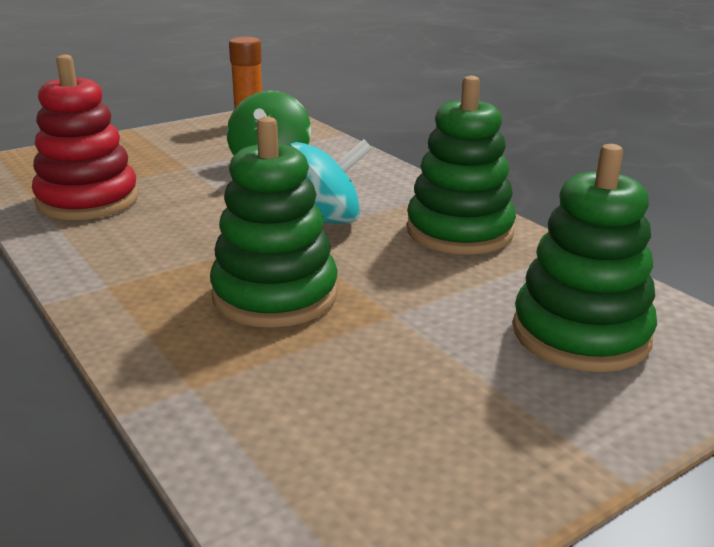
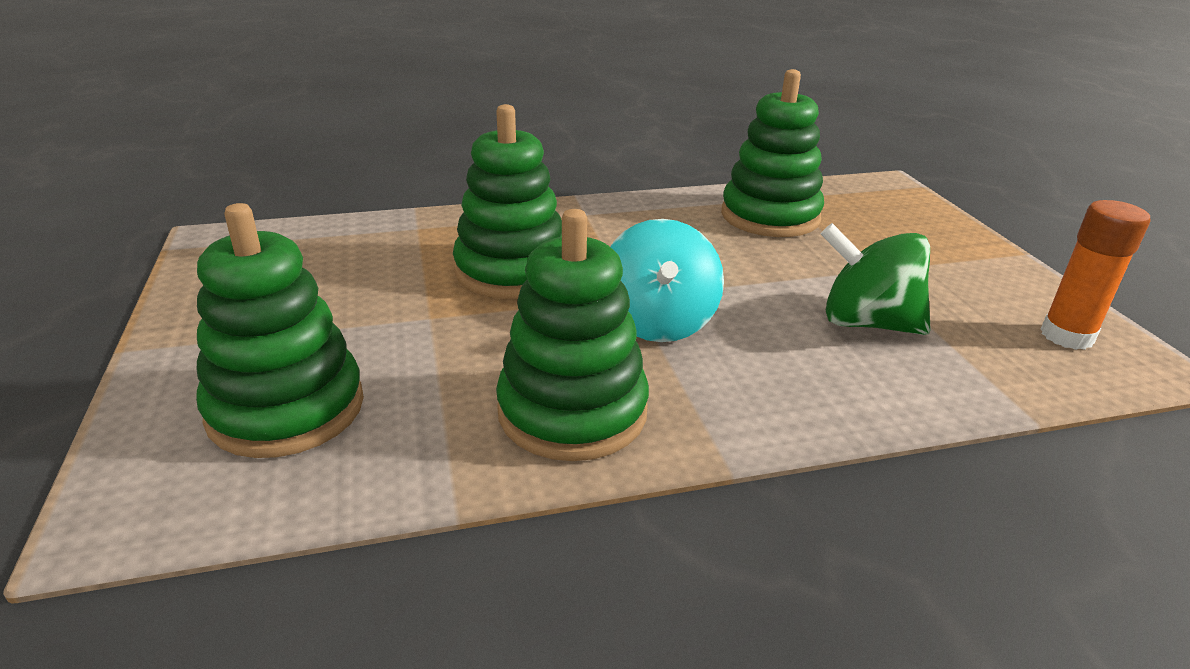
camera: 110 degrees right, 5 degrees up
(88, 201) = (770, 216): red stacking toy -> green stacking toy

